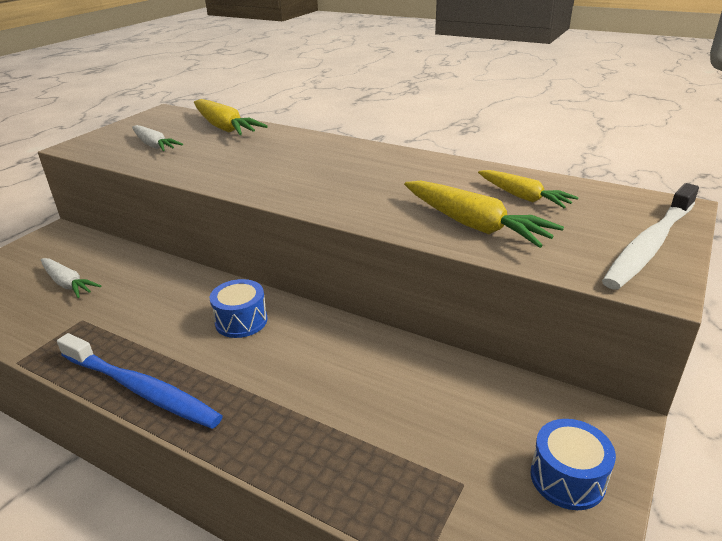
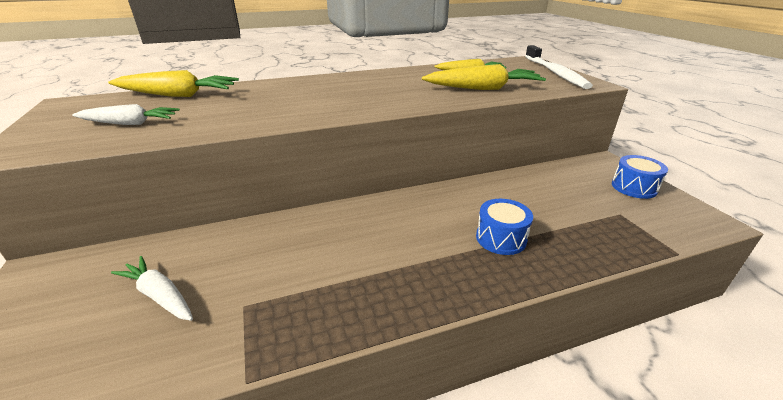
camera: 50 degrees left, 0 degrees up
(68, 284) = (159, 295): white carrot -> white carrot turned 135 degrees counterclockwise
(141, 389) = (405, 303): blue toothbrush -> none
(241, 321) = (381, 223): blue drum -> blue drum (501, 238)

